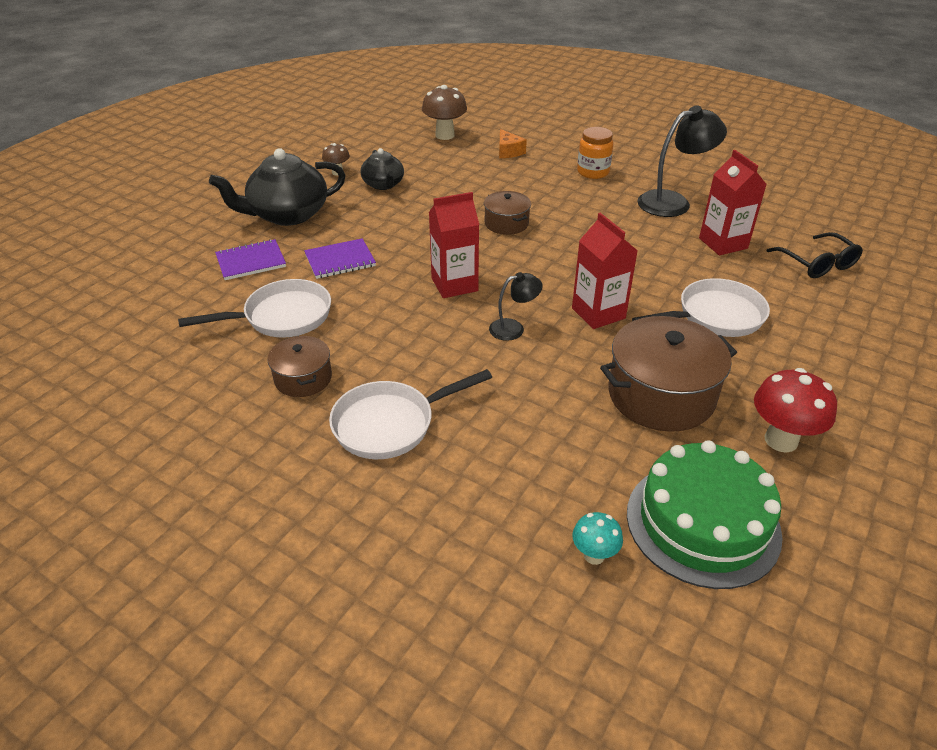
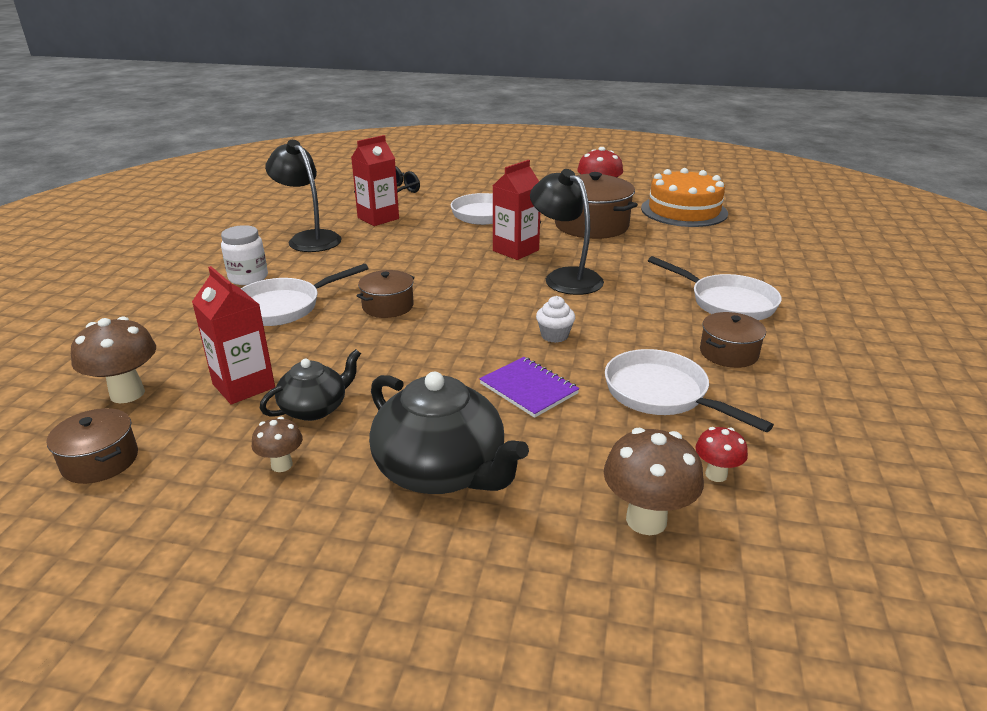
camera: 110 degrees left, 10 degrees down
(183, 268) = (646, 520): none -> brown mushroom
(185, 307) = (716, 474): none -> red mushroom
(251, 261) = (581, 459): purple notebook -> none
(384, 131) = (100, 461): none -> brown pot
(404, 291) = (554, 335): none -> white cupcake
(454, 284) = (522, 312): red carton -> red carton (243, 386)
(508, 151) = (191, 333): orange cheese -> none
(513, 328) = (565, 277): black lamp -> black lamp, size x1.85
(531, 183) = (283, 307): none -> white pan
(593, 172) = (248, 278): orange jar -> white jar
(594, 555) = (741, 231): turquoise mushroom -> none
(702, 523) = (684, 211): green cake -> orange cake

